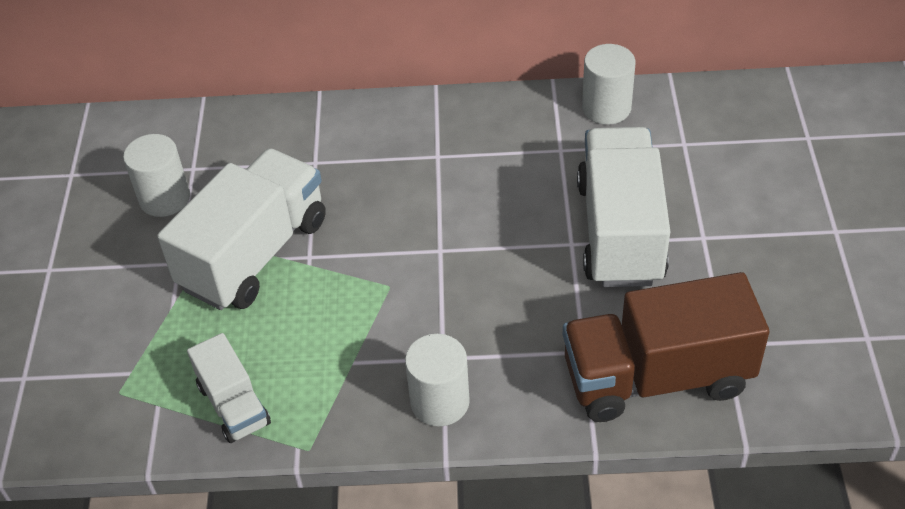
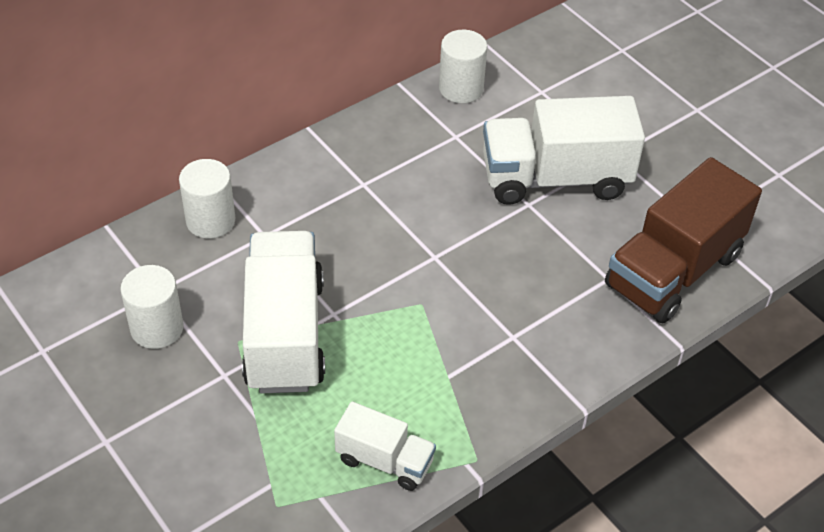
camera: 40 degrees left, 0 degrees up
(440, 402) = (541, 370): white cylinder -> white cylinder (210, 220)
(620, 232) = (555, 178): white truck -> white truck turned 60 degrees counterclockwise

